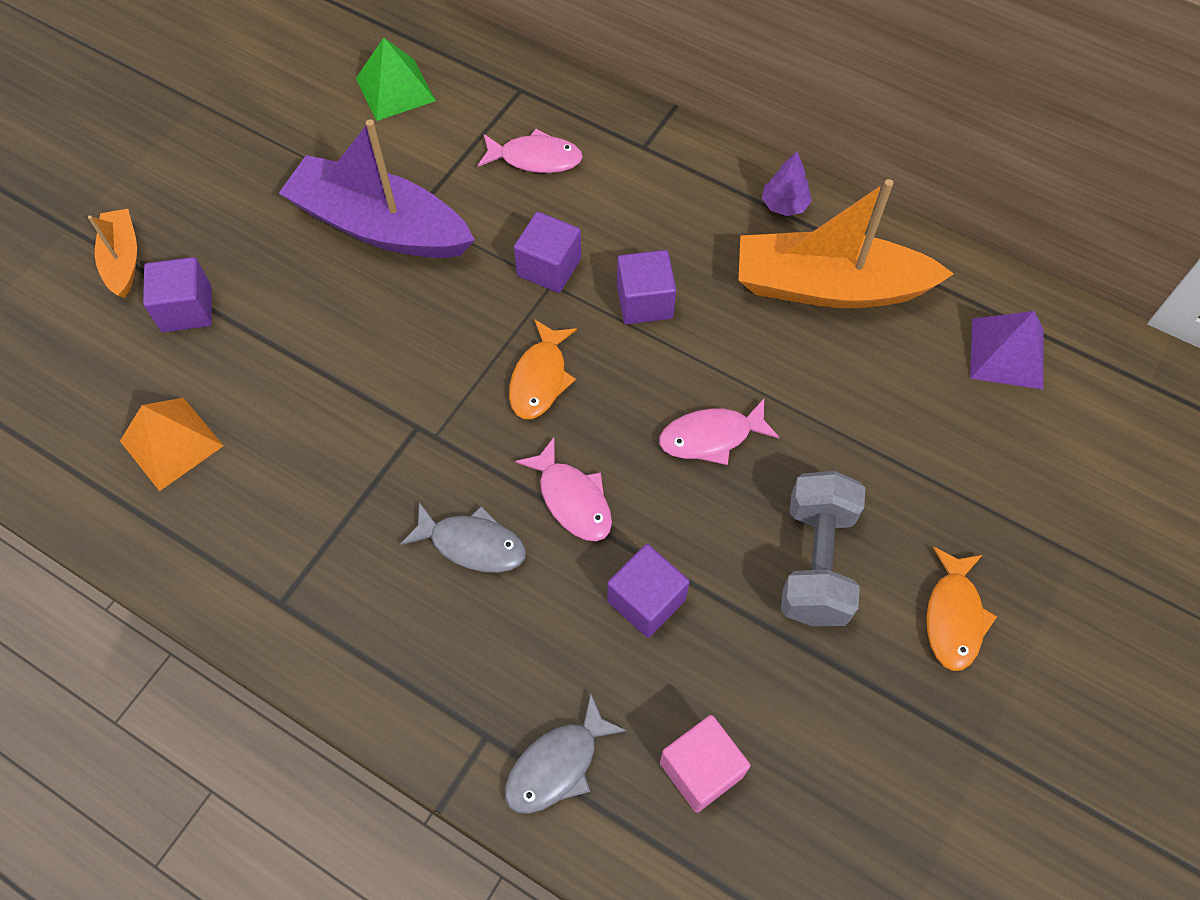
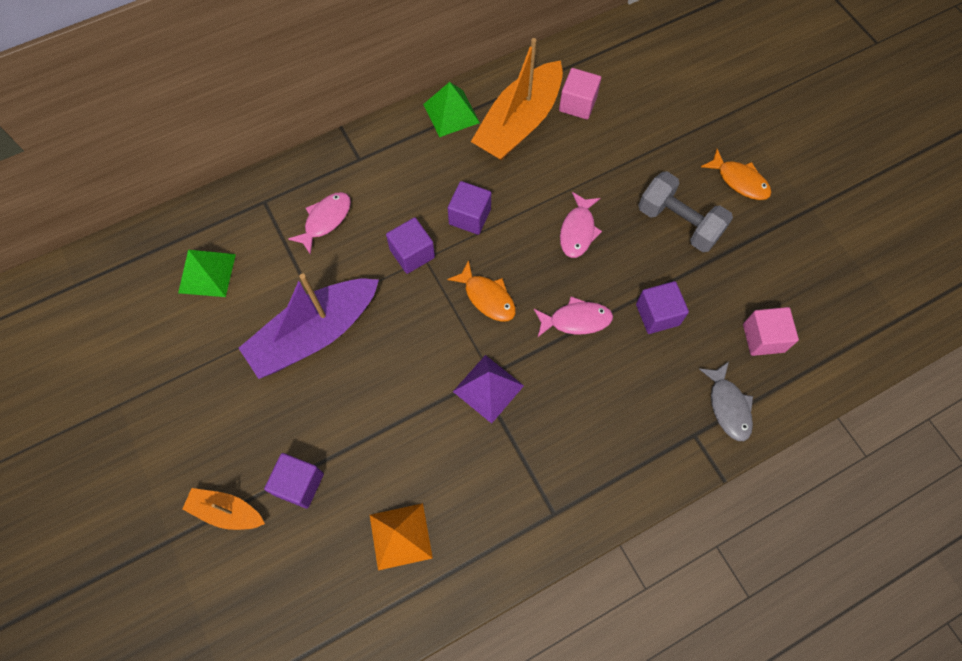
camera: 60 degrees left, 5 degrees up
(472, 544) = (575, 387): grey fish -> none
(784, 205) = (451, 113): purple tree -> green pyramid
(916, 340) = (577, 104): none -> pink cube
(1007, 353) = (609, 70): purple pyramid -> purple pyramid (488, 388)

